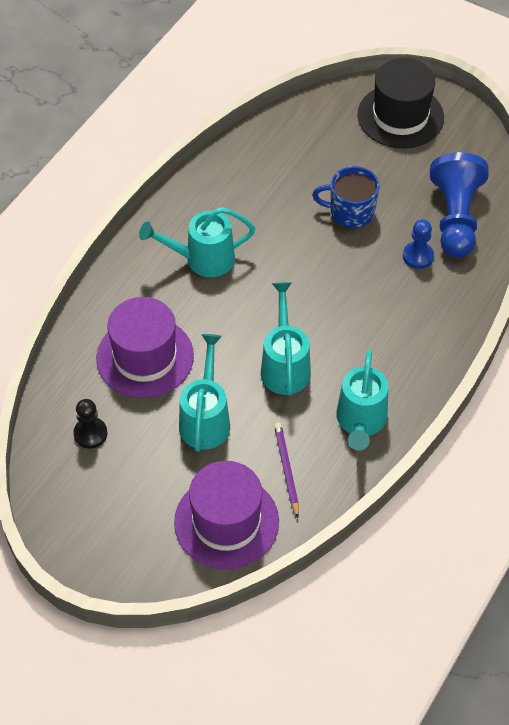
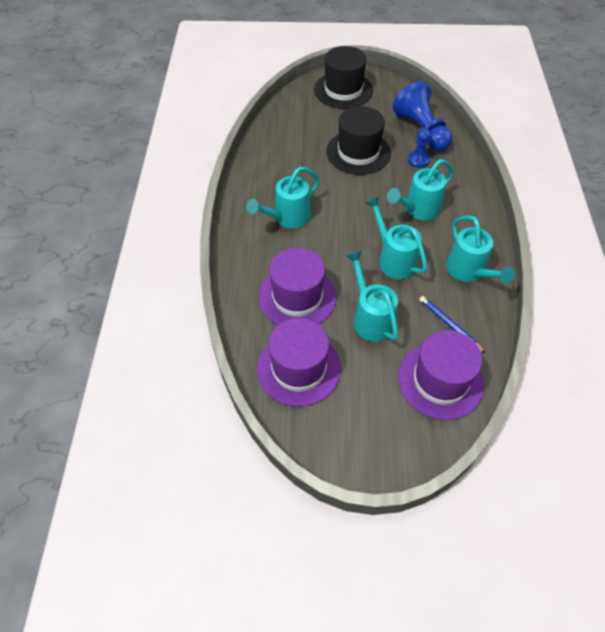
camera: 30 degrees left, 0 degrees up
(90, 434) = (299, 368): black pawn -> purple hat
(286, 469) = (449, 325): purple pencil -> blue pencil
(350, 212) = (358, 152): blue mug -> black hat
(363, 320) = (418, 209): none -> turquoise watering can

